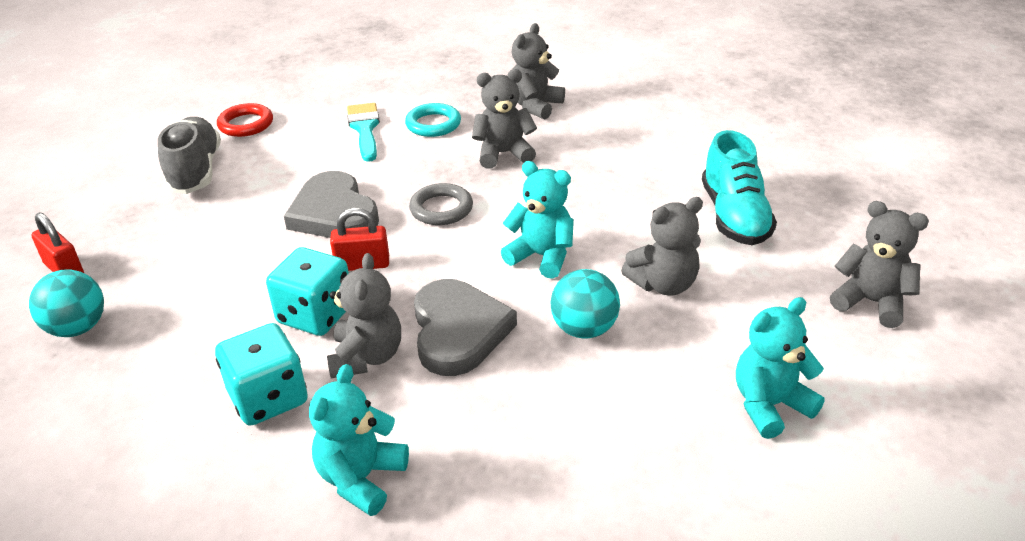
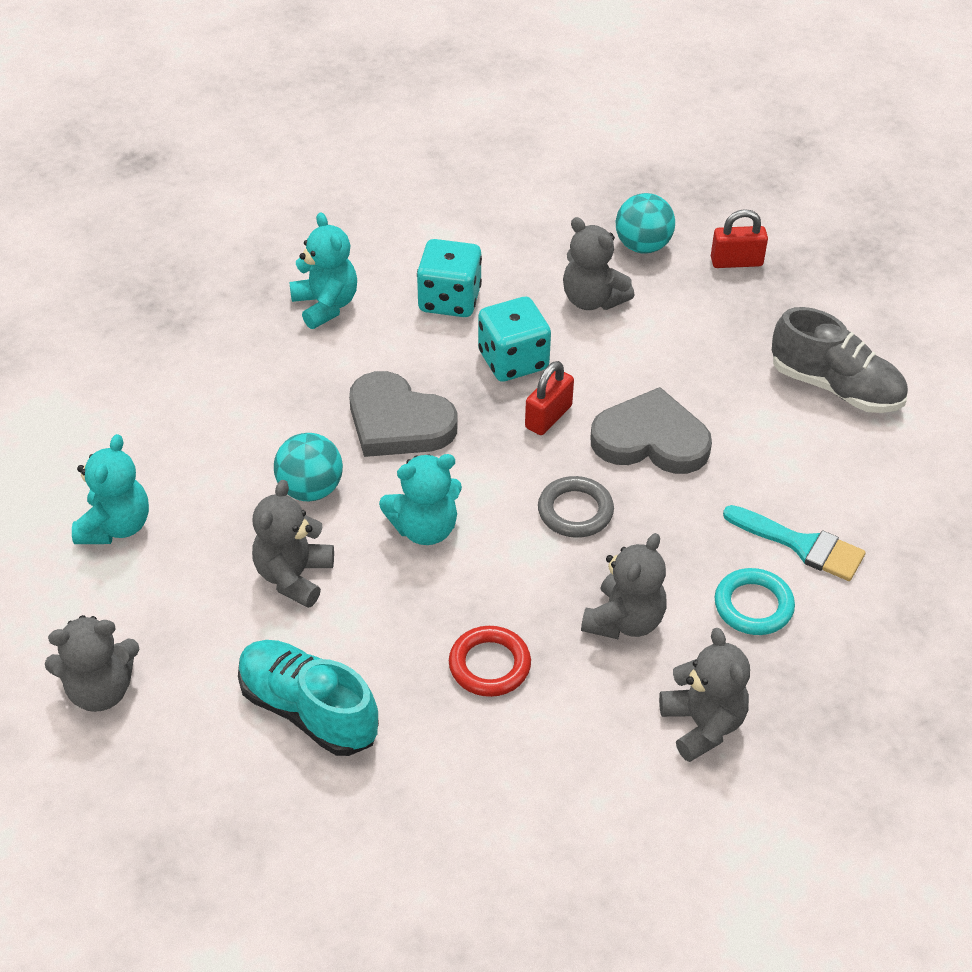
camera: 130 degrees right, 10 degrees up
(246, 124) = (910, 462): red ring -> red ring (489, 665)
(367, 357) = (431, 362): grey teddy bear -> grey teddy bear (592, 300)

